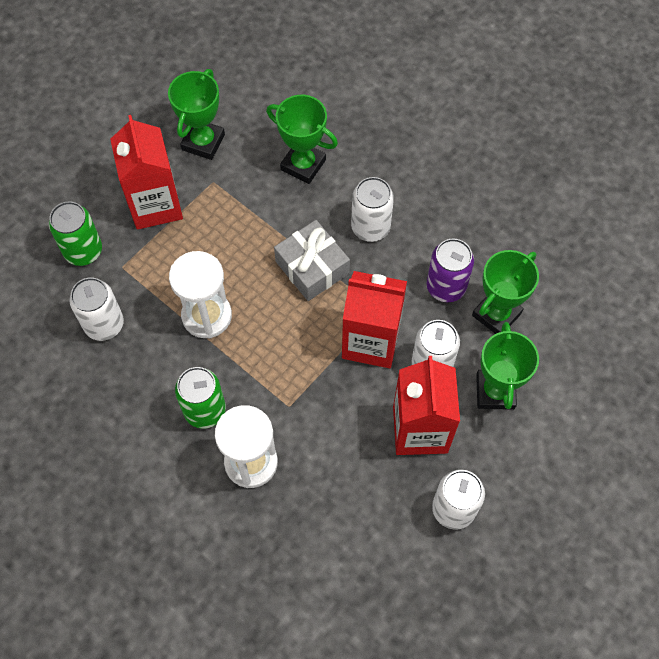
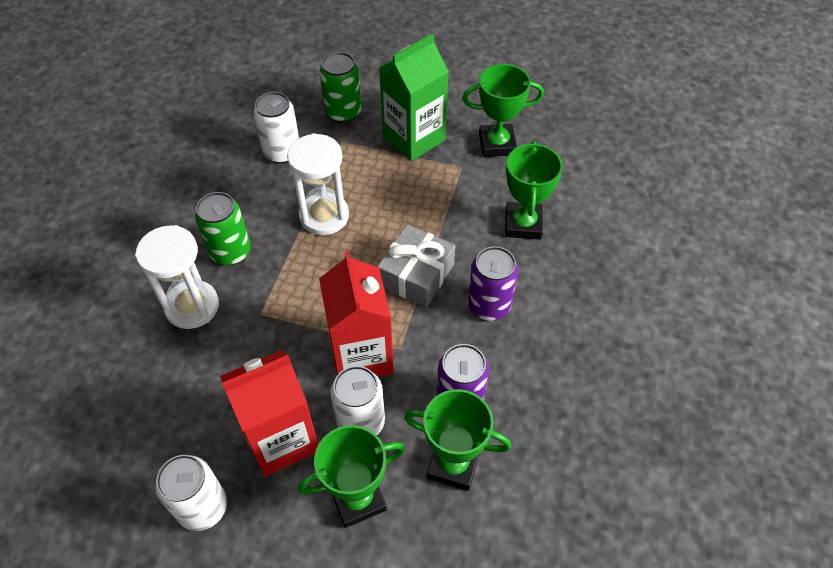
camera: 65 degrees right, 10 degrees down
(155, 205) = (413, 138): red carton -> green carton
(370, 227) = (489, 305): white can -> purple can

